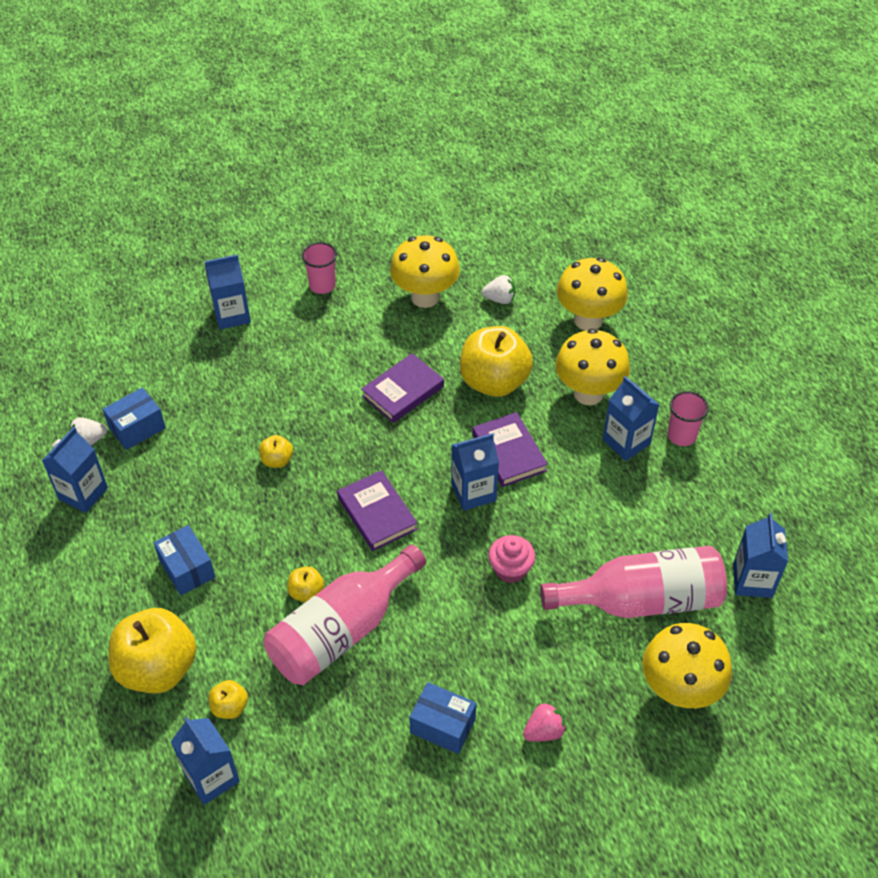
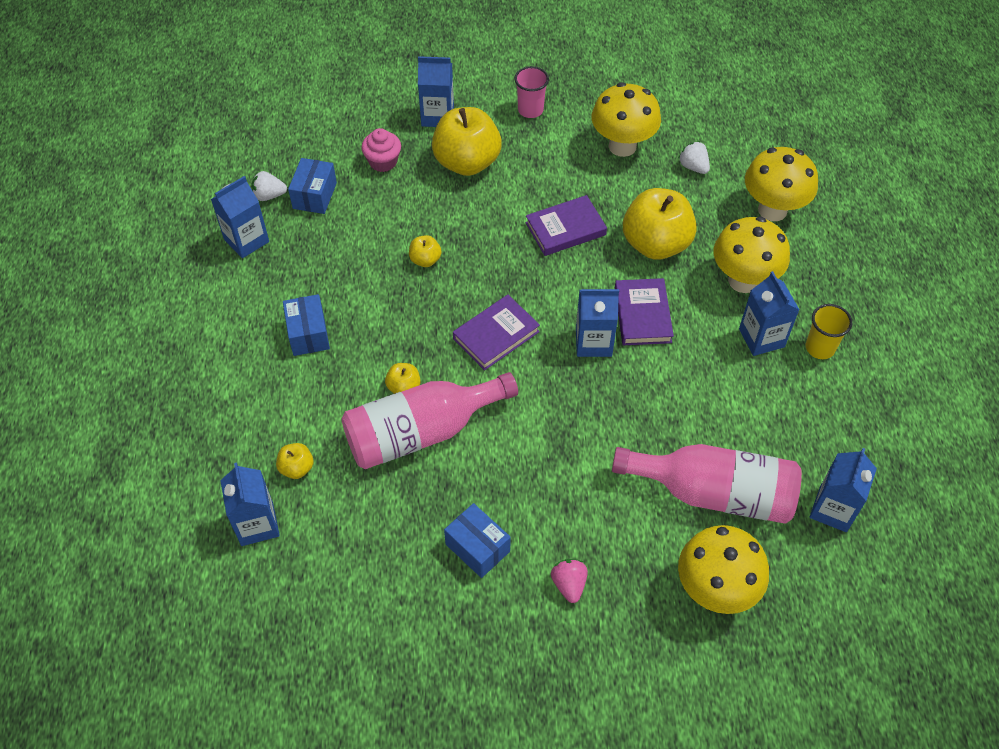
camera: 20 degrees right, 5 degrees up
(137, 428) = (314, 195): blue box -> blue box turned 60 degrees counterclockwise
(158, 668) = (249, 414): yellow apple -> yellow apple (467, 162)
(377, 513) = (496, 335): purple book -> purple book turned 60 degrees clockwise
(499, 299) = (693, 167): white strawberry -> white strawberry turned 150 degrees counterclockwise
(510, 569) = (599, 424): pink cupcake -> pink cupcake (383, 162)
(544, 731) = (569, 584): pink strawberry -> pink strawberry turned 90 degrees counterclockwise
(681, 436) = (820, 348): pink cup -> yellow cup

